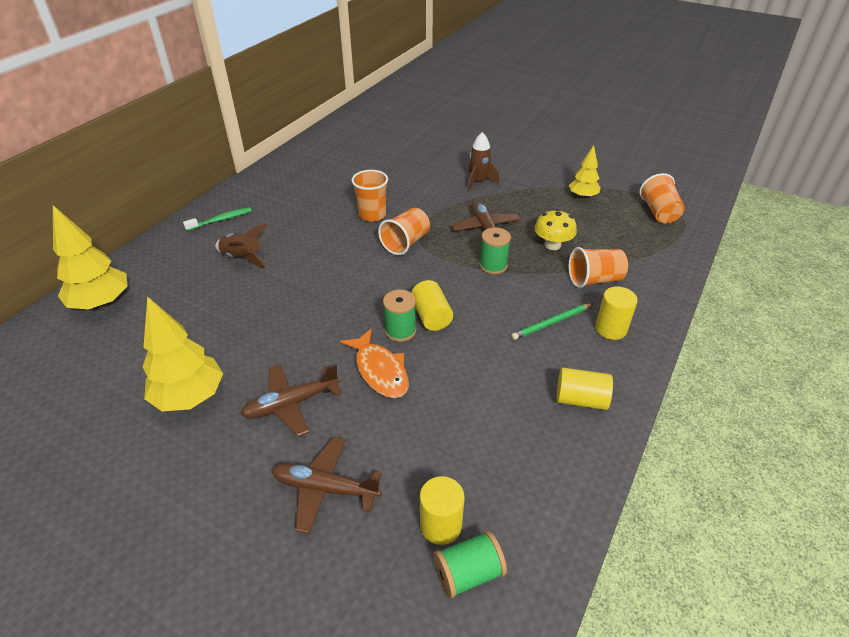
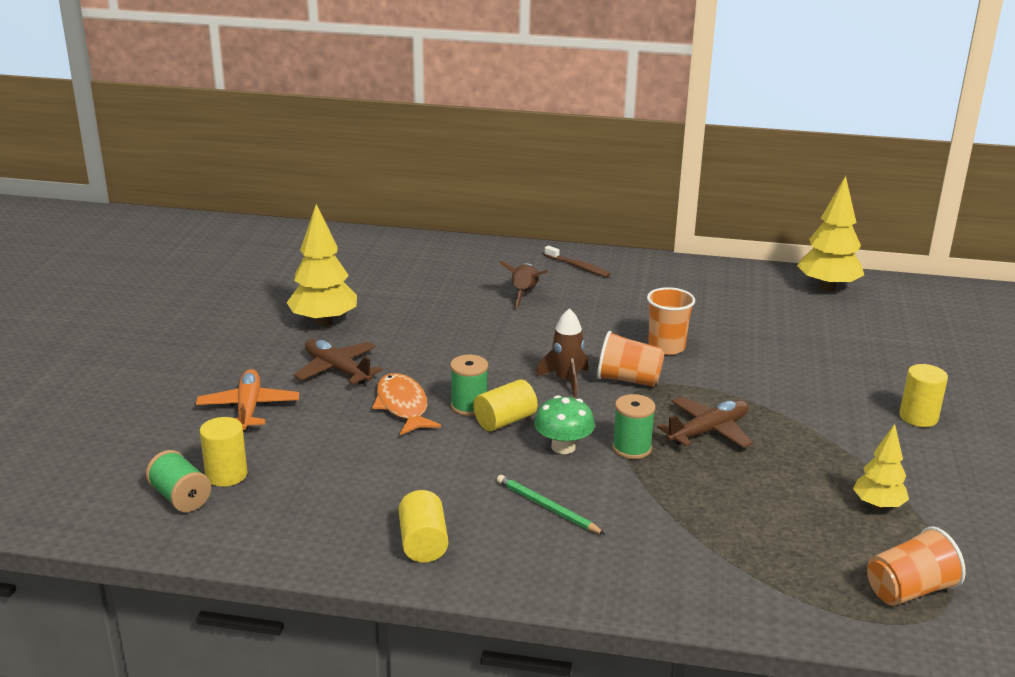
camera: 70 degrees right, 15 degrees down
(101, 303) = (415, 252): yellow tree -> yellow tree (827, 287)
(221, 220) = (578, 267): green toothbrush -> brown toothbrush
(325, 488) = (249, 408): brown plane -> orange plane
(380, 370) = (403, 406): orange fish -> orange fish turned 120 degrees clockwise
(478, 181) = (822, 408): brown rocket -> brown rocket (566, 380)
(479, 296) = (563, 447): none -> green mushroom
(552, 245) = (718, 490): yellow mushroom -> none
(594, 280) = (664, 535): orange cup -> none
(611, 329) = (566, 558): yellow cylinder -> yellow cylinder (918, 417)

